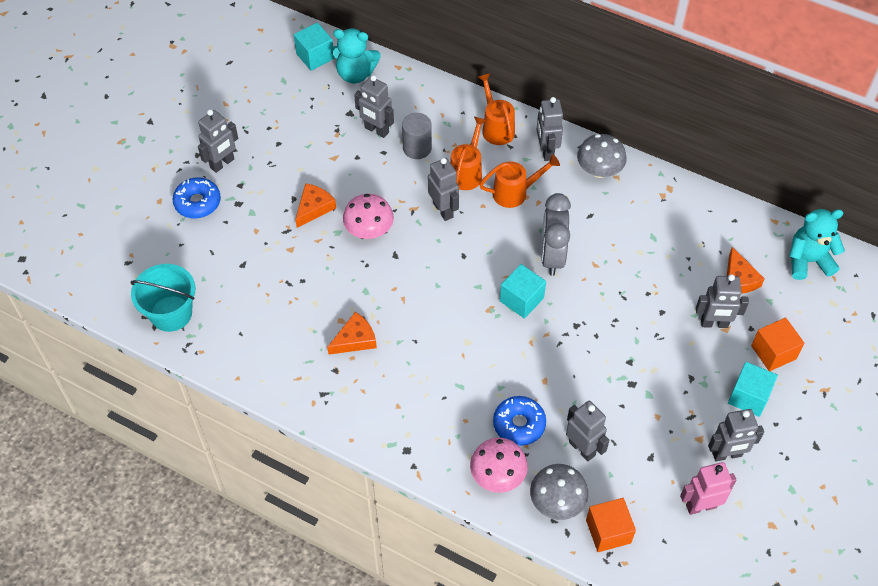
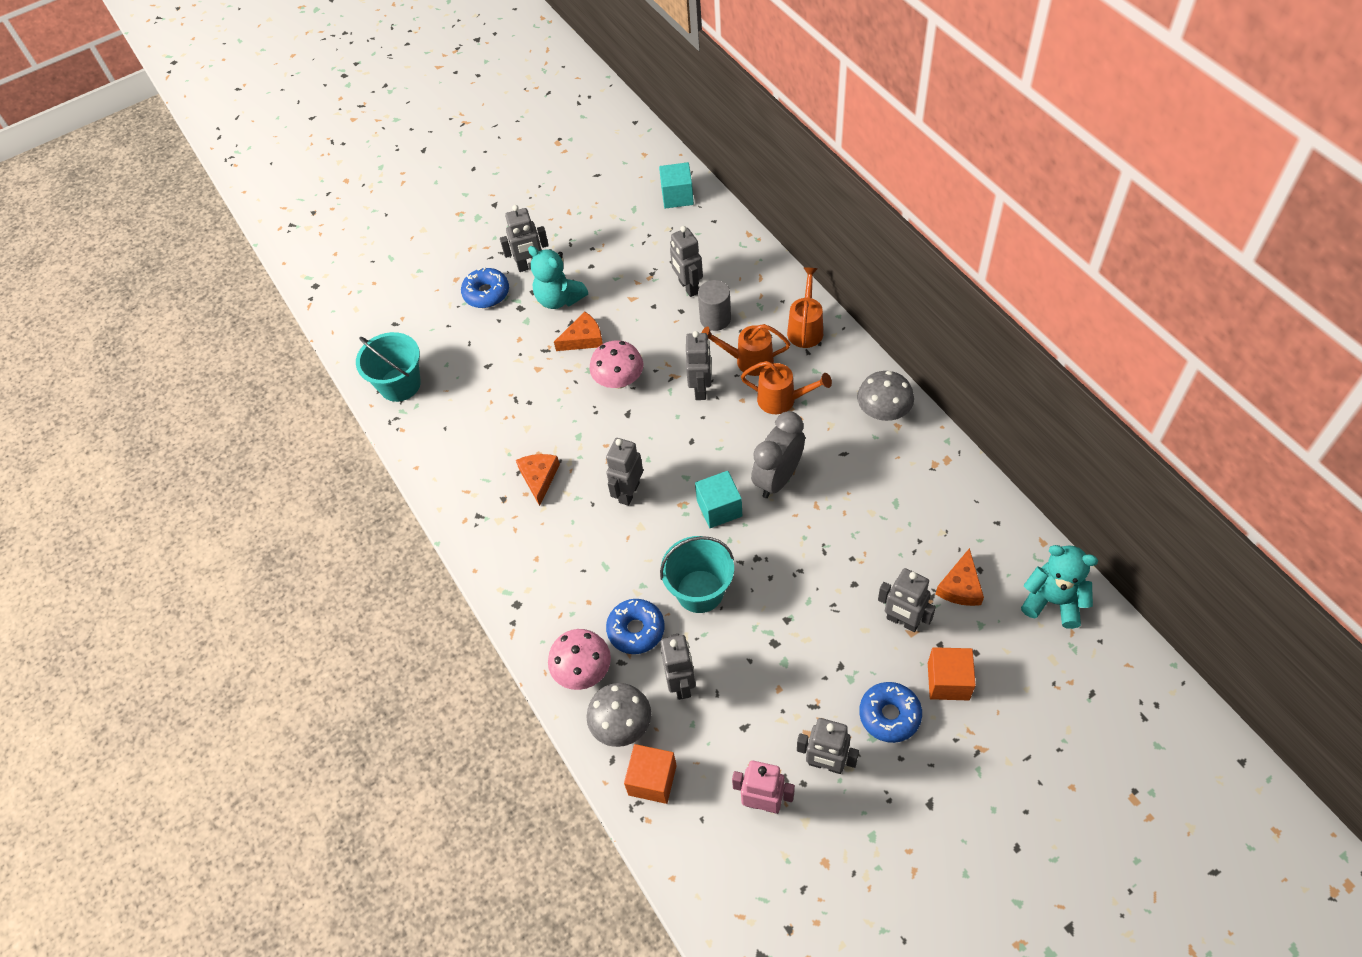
camera: 35 degrees right, 0 degrees up
(355, 74) = (703, 226): turquoise teddy bear -> turquoise teddy bear (559, 299)
(355, 339) = (539, 478): orange cheese -> orange cheese turned 90 degrees counterclockwise
(467, 172) = (748, 361): orange watering can -> orange watering can turned 135 degrees counterclockwise
(546, 151) = (841, 371): grey robot -> grey robot (628, 492)
(549, 371) = (700, 591): none -> turquoise bucket
(749, 397) = (889, 715): turquoise cube -> blue donut

